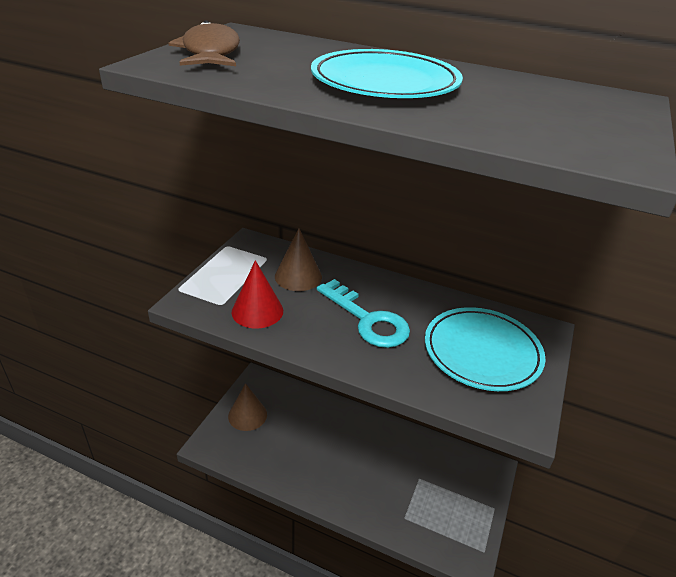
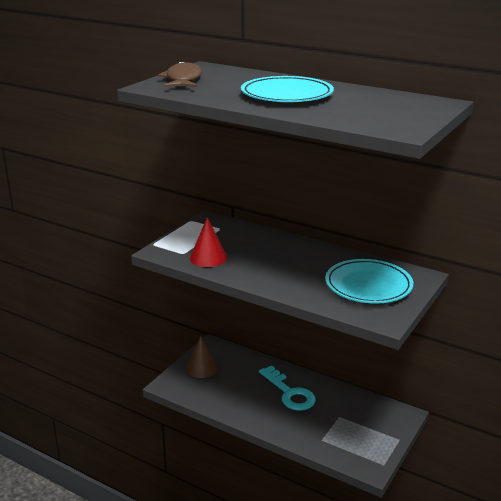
camera: 10 degrees right, 10 degrees down
(298, 276) = (241, 239): brown cone -> none
(368, 320) = (288, 265): turquoise key -> turquoise key (290, 393)

